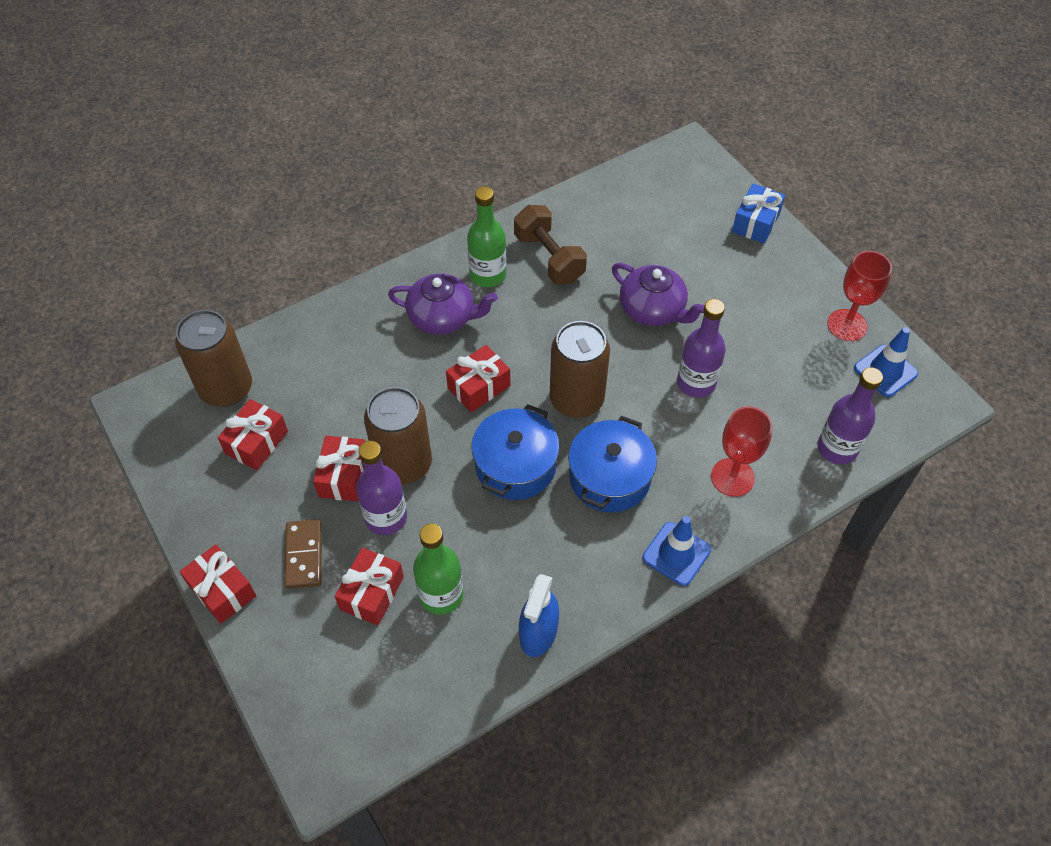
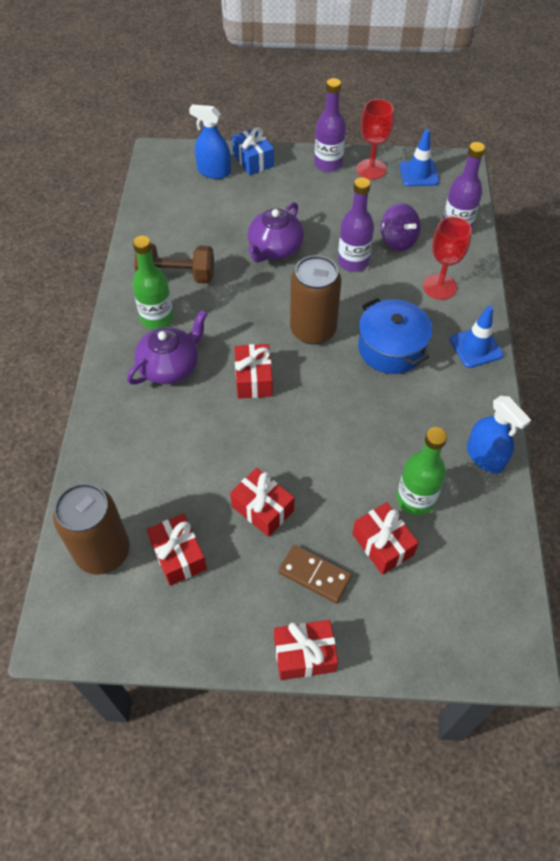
camera: 55 degrees left, 0 degrees up
(386, 517) = (322, 500): purple bottle -> purple bottle (328, 164)
(404, 464) = (283, 462): brown can -> none
(515, 465) = (340, 395): blue pot -> none
(653, 310) = (275, 248): purple teapot -> purple teapot turned 135 degrees clockwise
(708, 203) = (214, 171): none -> blue spray bottle
(764, 405) = (398, 240): none -> purple spinning top

